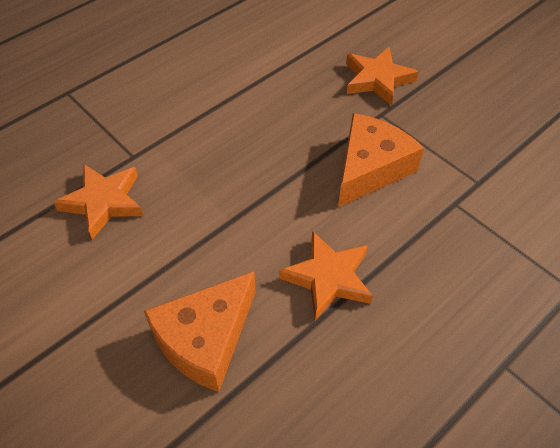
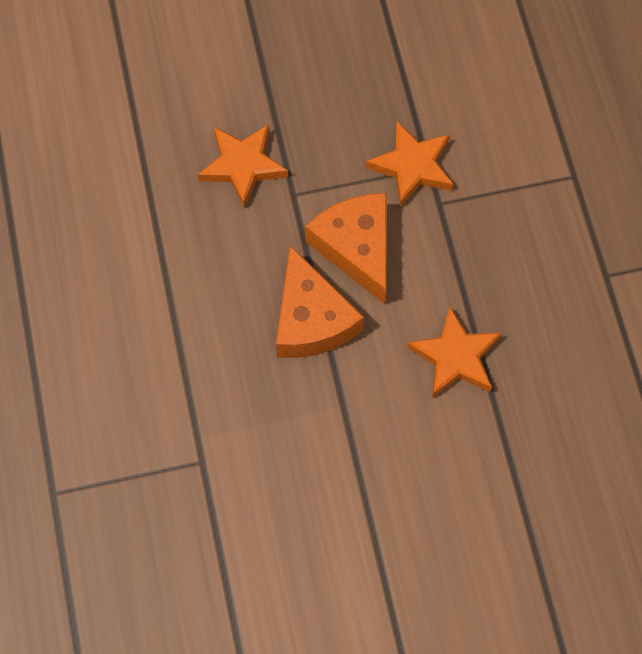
camera: 60 degrees left, 15 degrees up
(104, 202) = (249, 515): orange star -> orange star (412, 166)
(205, 339) = (458, 489): orange cheese -> orange cheese (311, 319)

